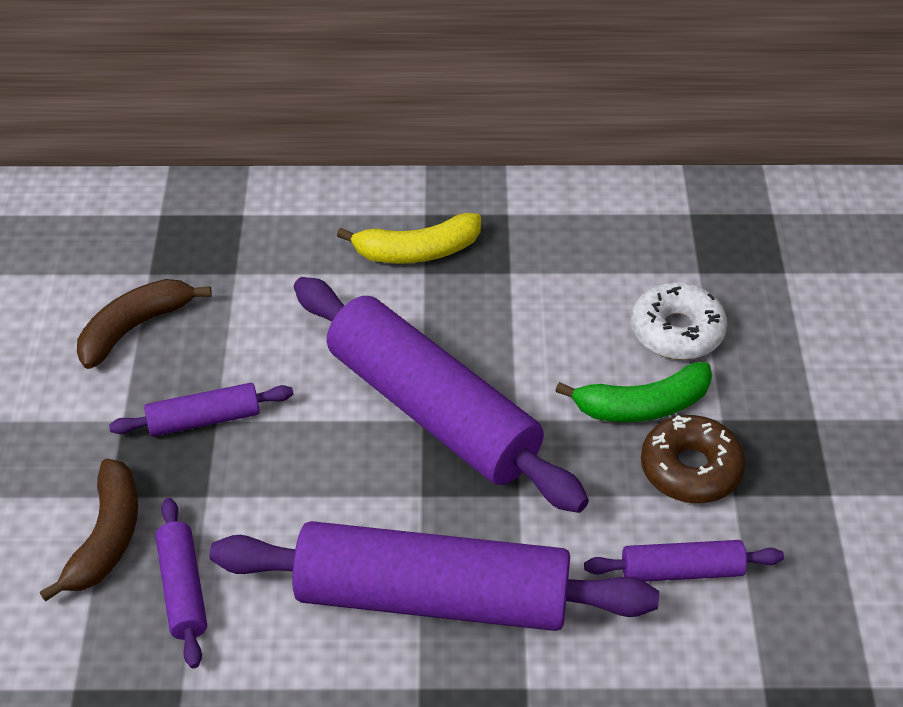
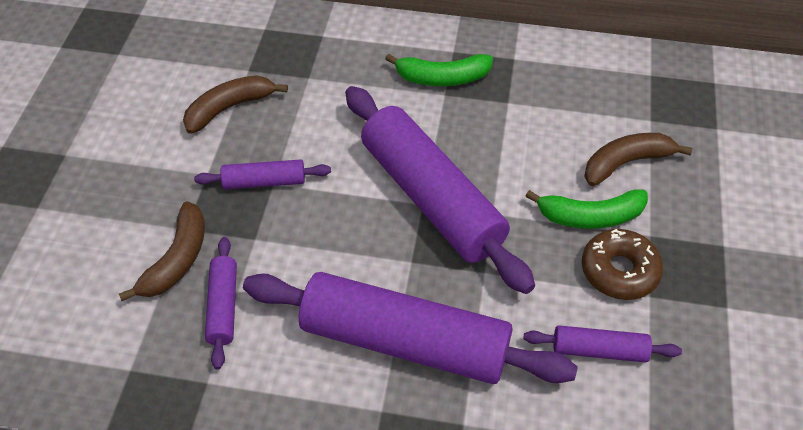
camera: 10 degrees right, 5 degrees up
(417, 251) = (442, 78): yellow banana -> green banana
(677, 331) = (626, 163): white donut -> brown banana

